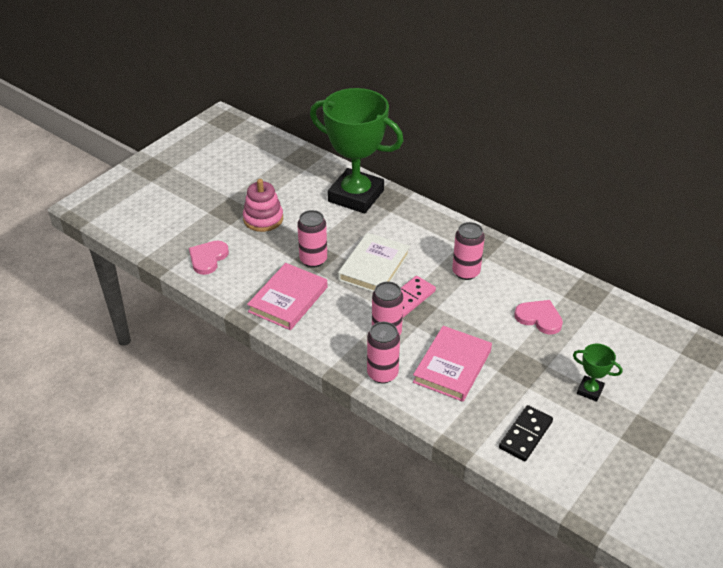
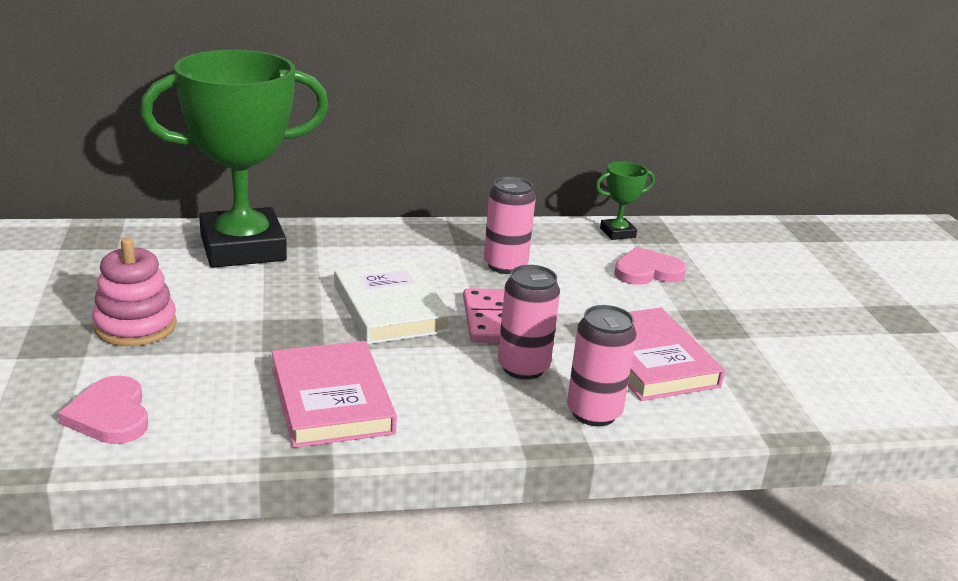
camera: 50 degrees left, 15 degrees down
(313, 260) = (294, 338): pink can -> none
(525, 435) = (826, 380): black domino -> none
(590, 390) = (798, 308): green trophy -> green trophy (617, 233)

